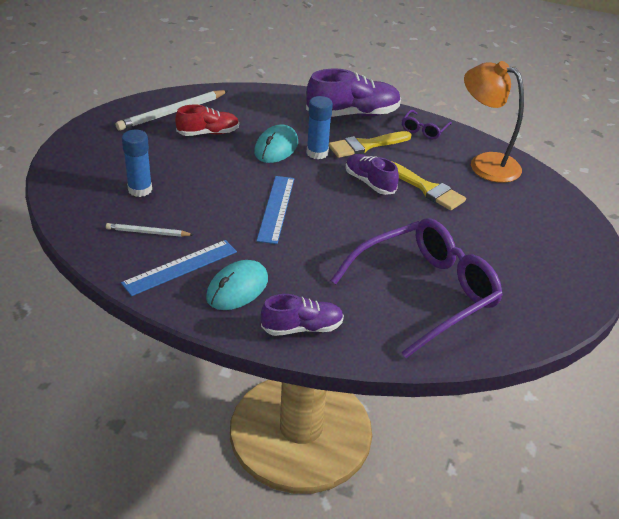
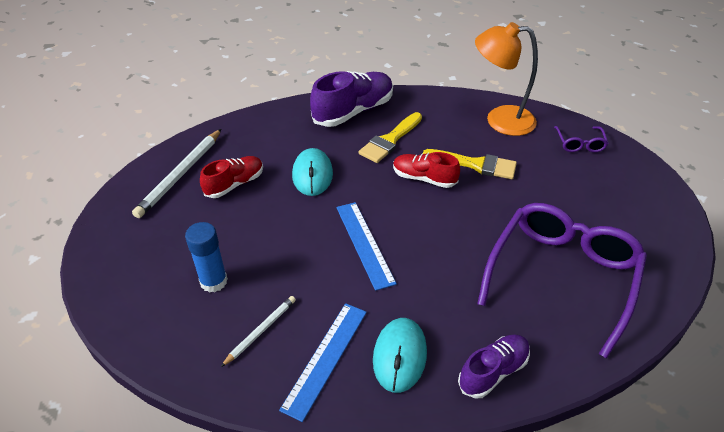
camera: 25 degrees left, 5 degrees up
(148, 232) = (261, 331): white pencil -> white pencil turned 150 degrees clockwise
(317, 153) = (354, 165): blue glue stick -> none
(369, 182) = (424, 178): purple shoe -> red shoe
(424, 130) = (425, 105): purple glasses -> purple glasses (579, 144)

